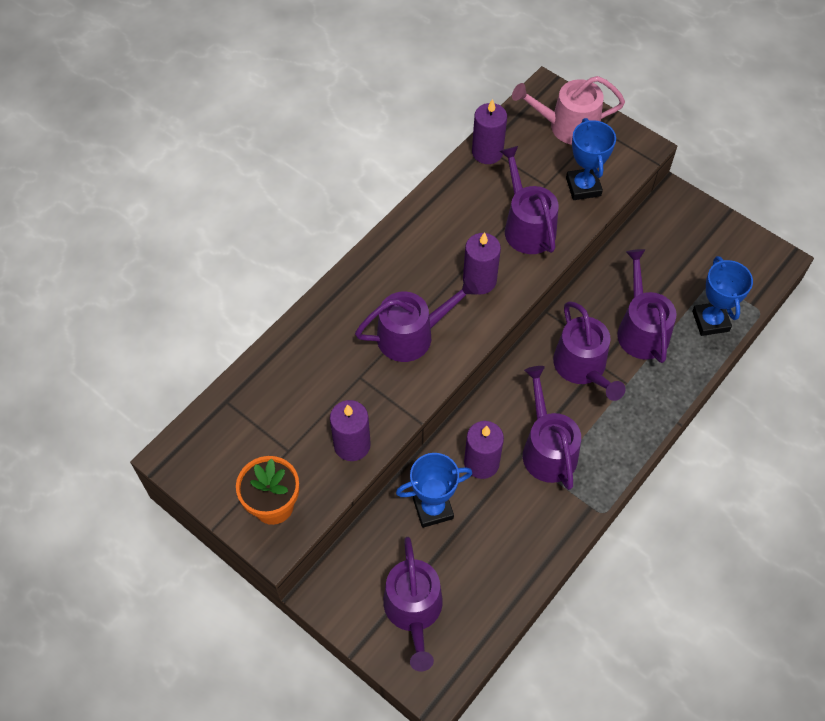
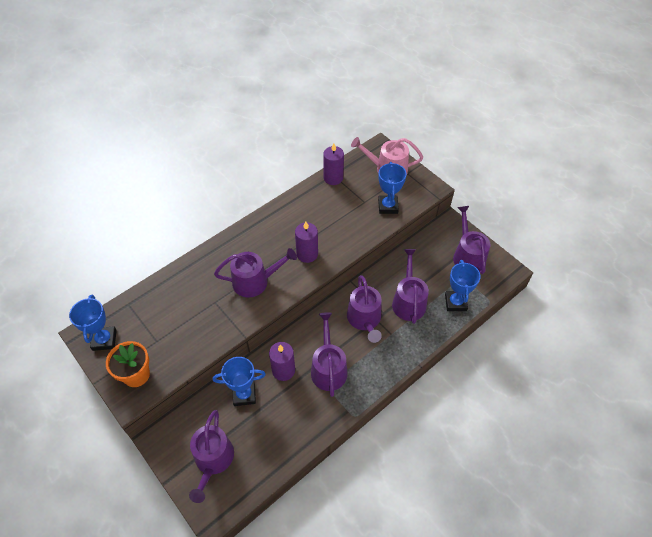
camera: 10 degrees right, 5 degrees down
(207, 461) = (104, 340): none -> blue trophy
(352, 445) = (197, 344): purple candle -> none
(527, 226) = (346, 225): purple watering can -> purple watering can (467, 256)

